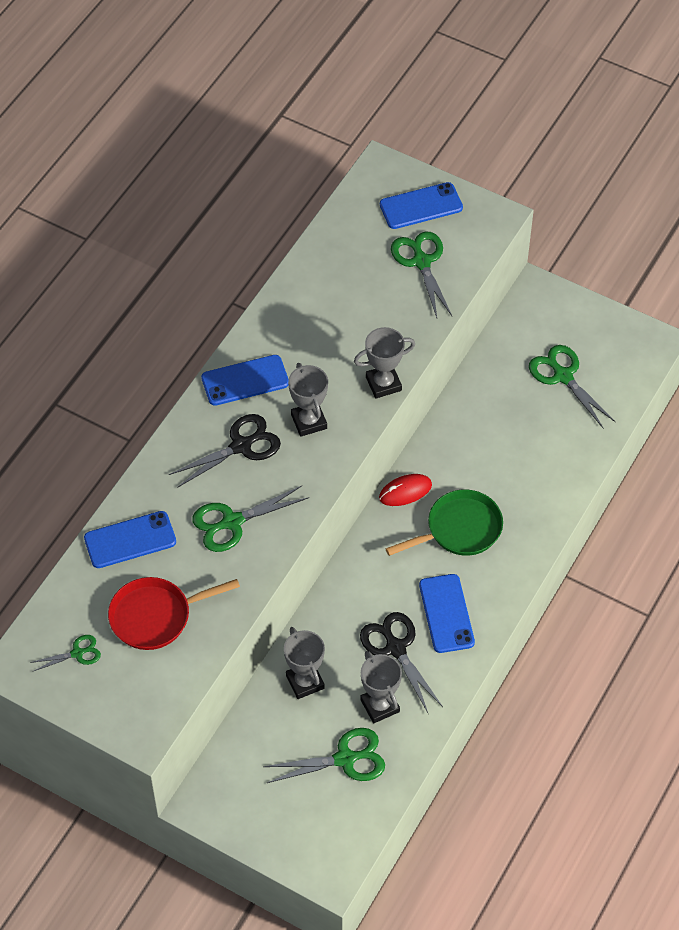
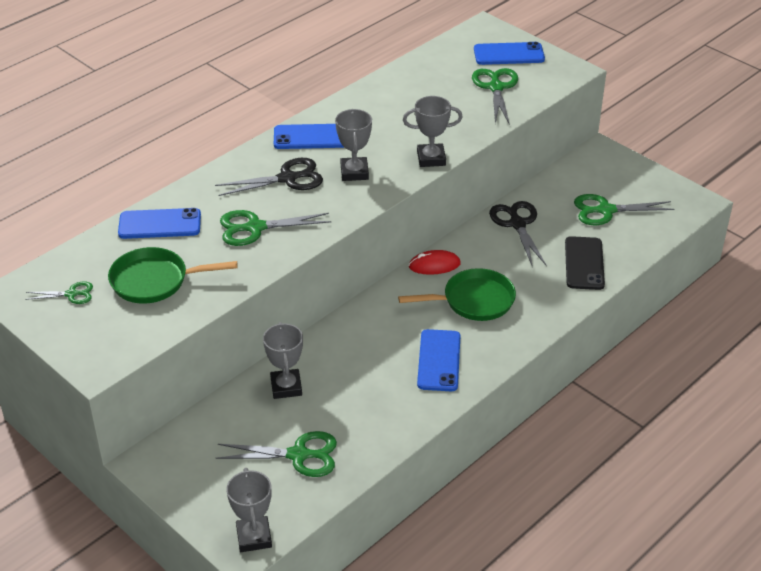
camera: 15 degrees right, 15 degrees down
(156, 616) = (155, 281): red pan -> green pan
(380, 706) = (348, 419): grey trophy -> grey trophy (254, 537)
(395, 648) = (381, 377): black scissors -> black scissors (517, 224)
(558, 454) = (584, 263): none -> black phone
(563, 376) = (605, 210): green scissors -> green scissors turned 75 degrees counterclockwise

